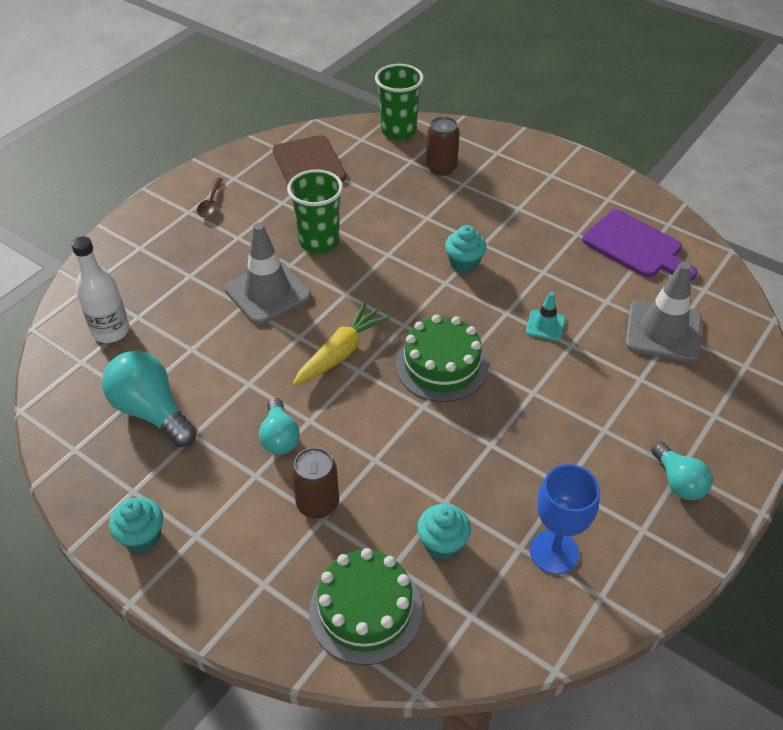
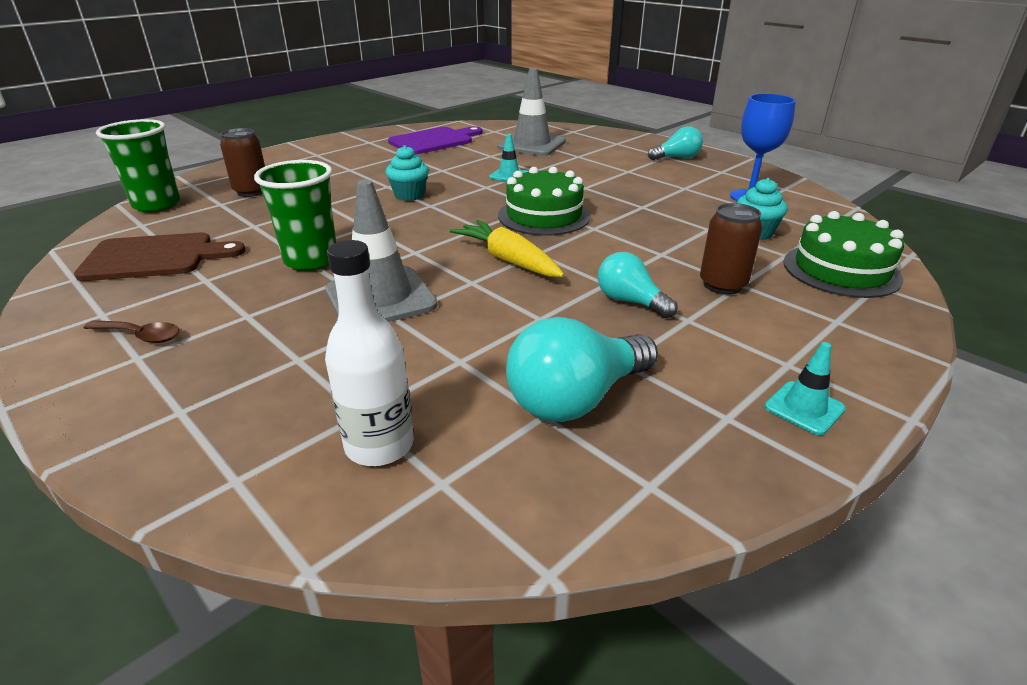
camera: 80 degrees left, 15 degrees down
(142, 537) = (804, 408): turquoise cupcake -> turquoise traffic cone
(280, 437) = (630, 301): turquoise light bulb -> turquoise light bulb turned 135 degrees counterclockwise

